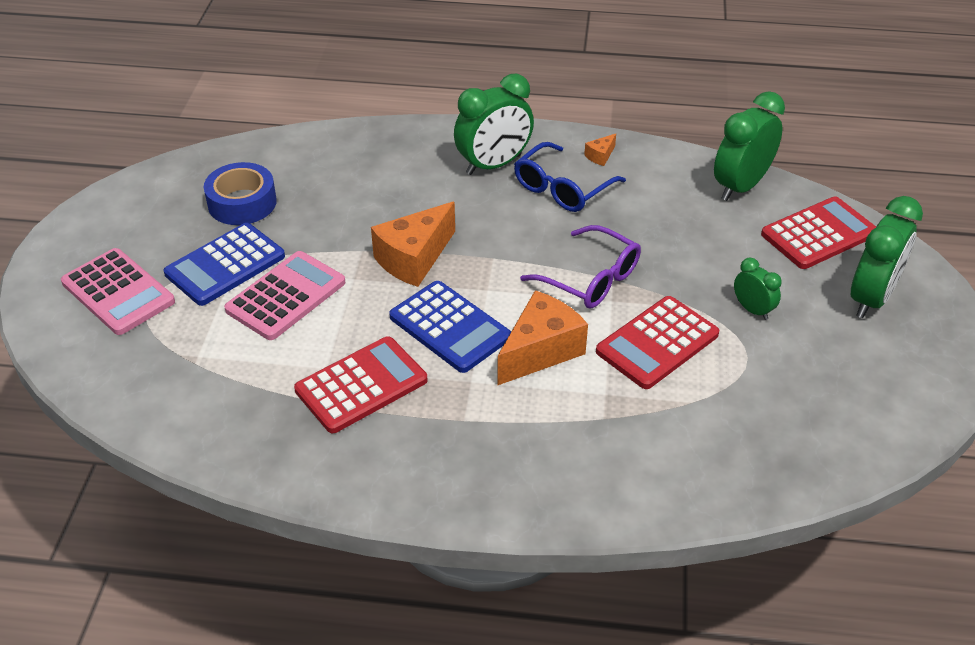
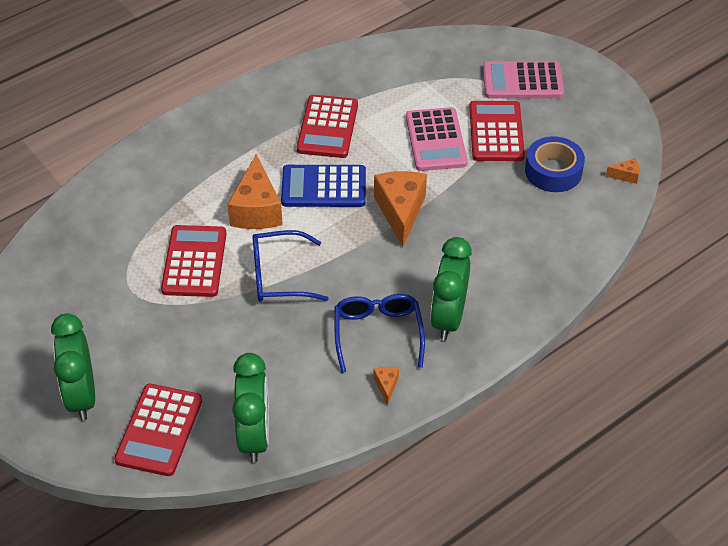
camera: 135 degrees right, 5 degrees up
(198, 163) = (626, 175): none -> orange cheese
(225, 265) = (496, 132): blue calculator -> red calculator
(590, 279) = (279, 276): purple glasses -> blue glasses
(752, 310) = (155, 328): green clock -> none

